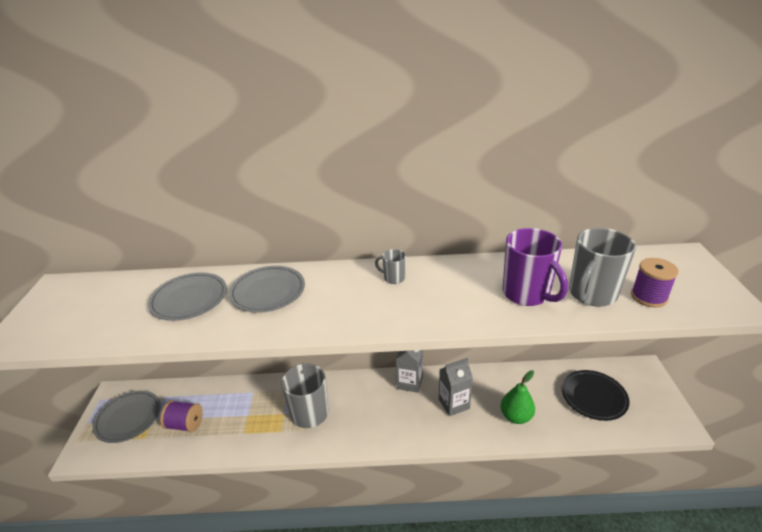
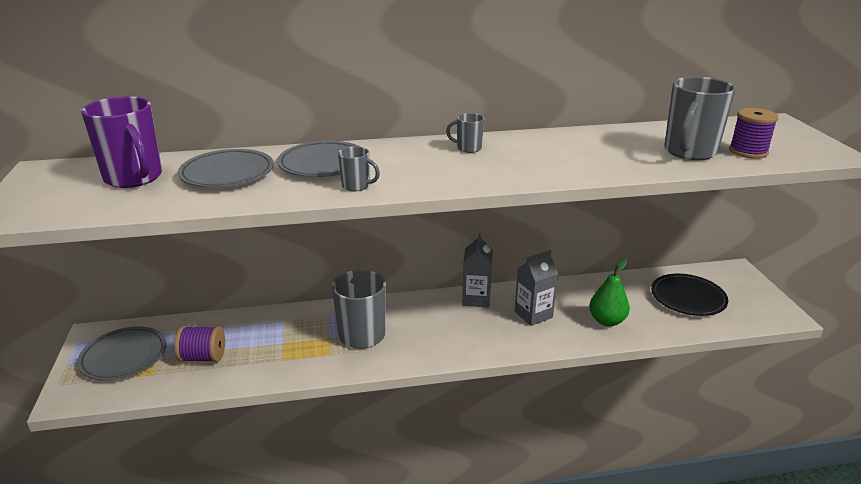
camera: 10 degrees left, 5 degrees down
(286, 322) = (356, 186): none -> grey mug
(527, 294) = (621, 154): purple mug -> purple mug (134, 178)

